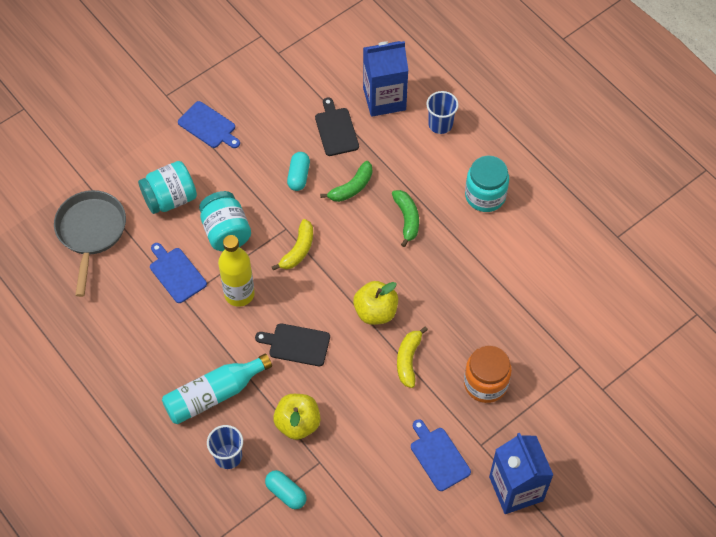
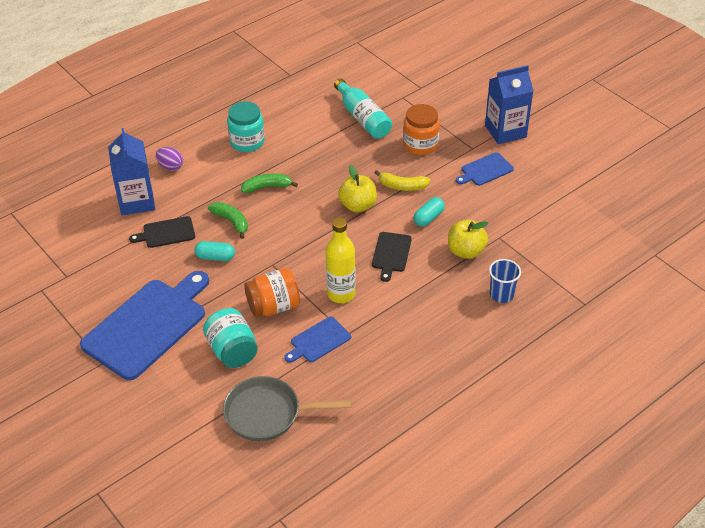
camera: 90 degrees left, 15 degrees down
(208, 126) = (148, 325): blue cutting board -> blue cutting board, size x2.12
(214, 394) = (443, 307): turquoise bottle -> turquoise bottle (362, 118)
(226, 232) = (273, 306): turquoise jar -> orange jar
(286, 493) = (529, 256): turquoise capsule -> turquoise capsule (428, 218)
(298, 250) = (295, 255): yellow banana -> none
(440, 124) = (170, 167): blue cup -> purple egg

